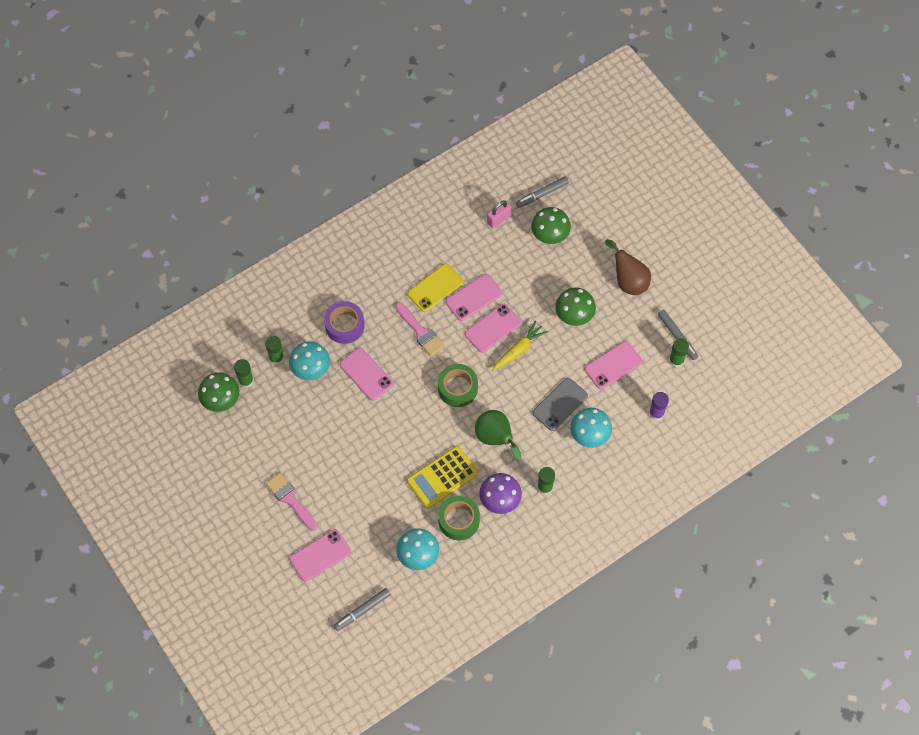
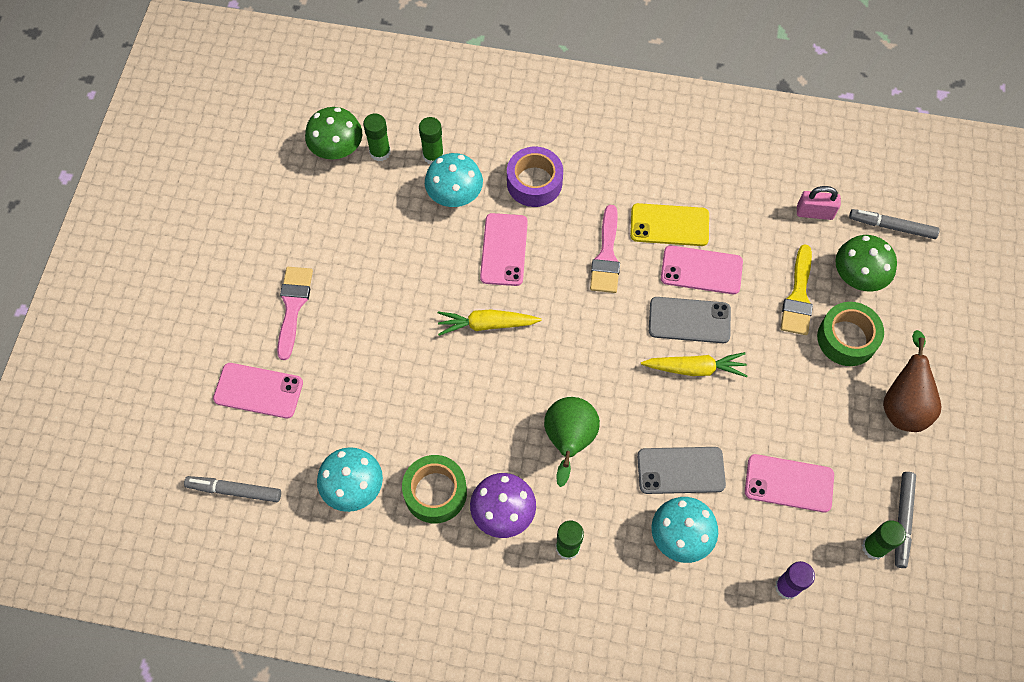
camera: 45 degrees right, 0 degrees up
(398, 419) = (486, 324): none -> yellow carrot
(442, 477) = (467, 429): yellow calculator -> none
(457, 388) = (584, 349): green tape -> green tape (847, 338)
(493, 328) = (689, 320): pink phone -> grey phone
(532, 270) = (798, 296): none -> yellow brush
(574, 315) = (798, 386): green mushroom -> none

